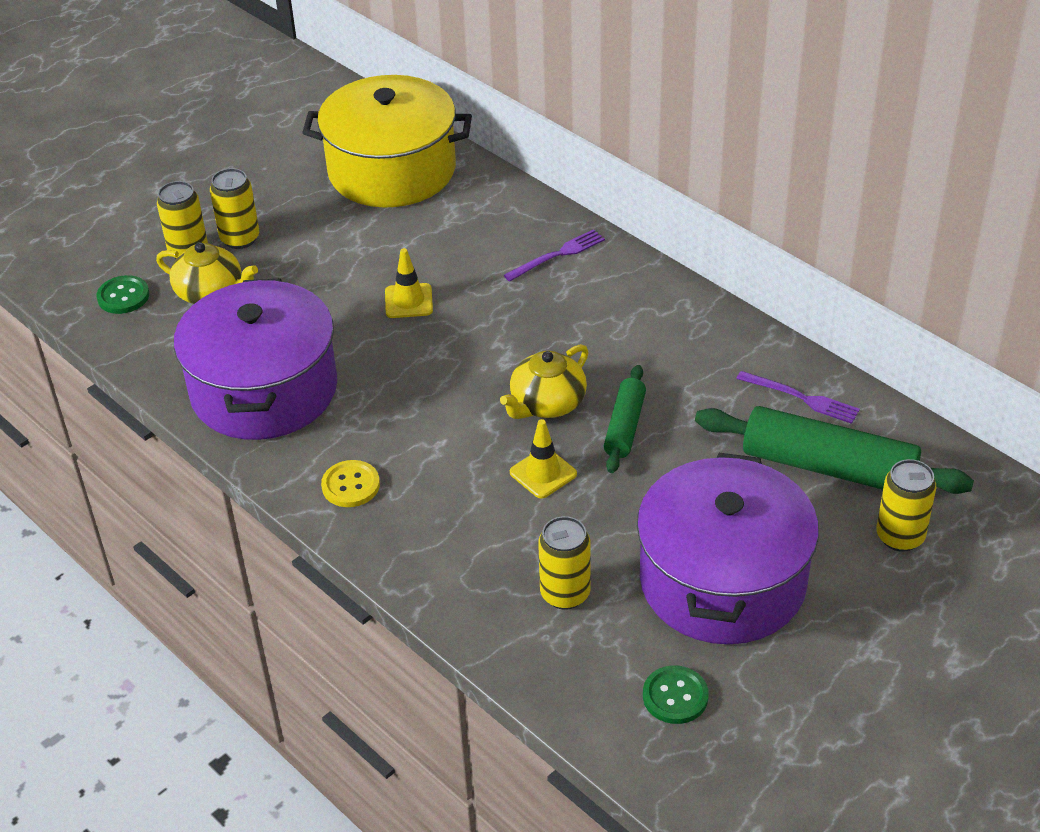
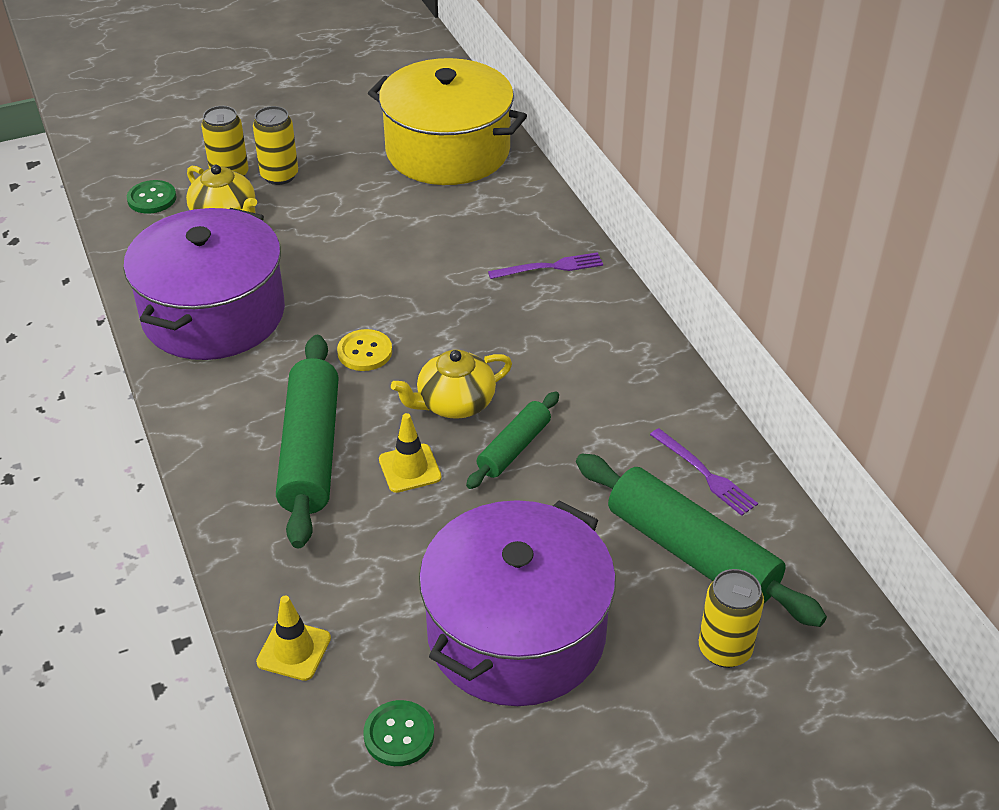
camera: 20 degrees right, 0 degrees up
(350, 485) = (231, 424): yellow button -> yellow button (365, 352)
(408, 301) = (388, 271): yellow traffic cone -> yellow traffic cone (294, 650)
(442, 486) = (310, 451): none -> green rolling pin
(565, 594) = (358, 593): yellow can -> none

